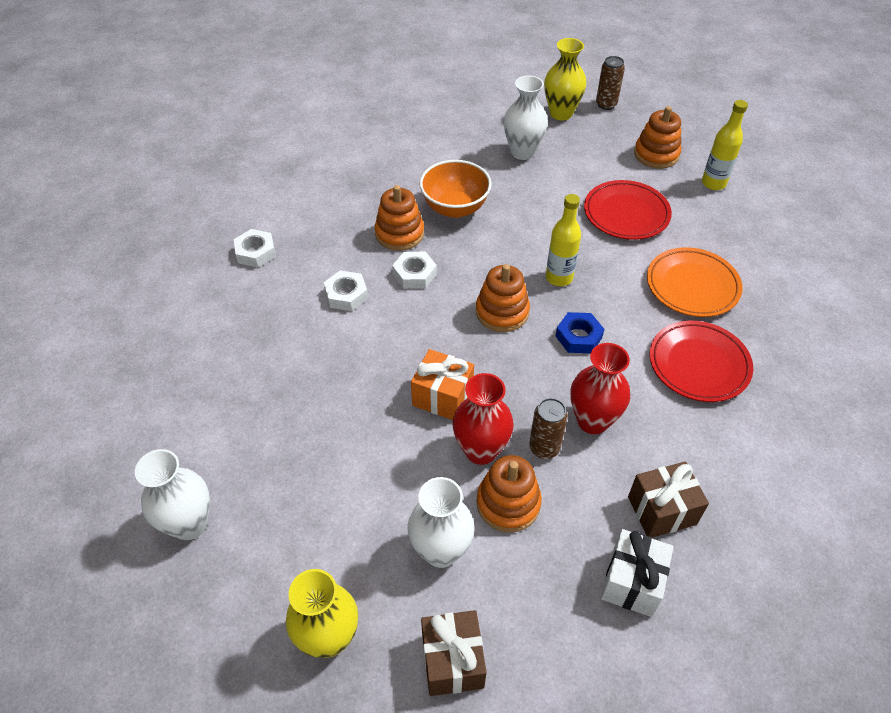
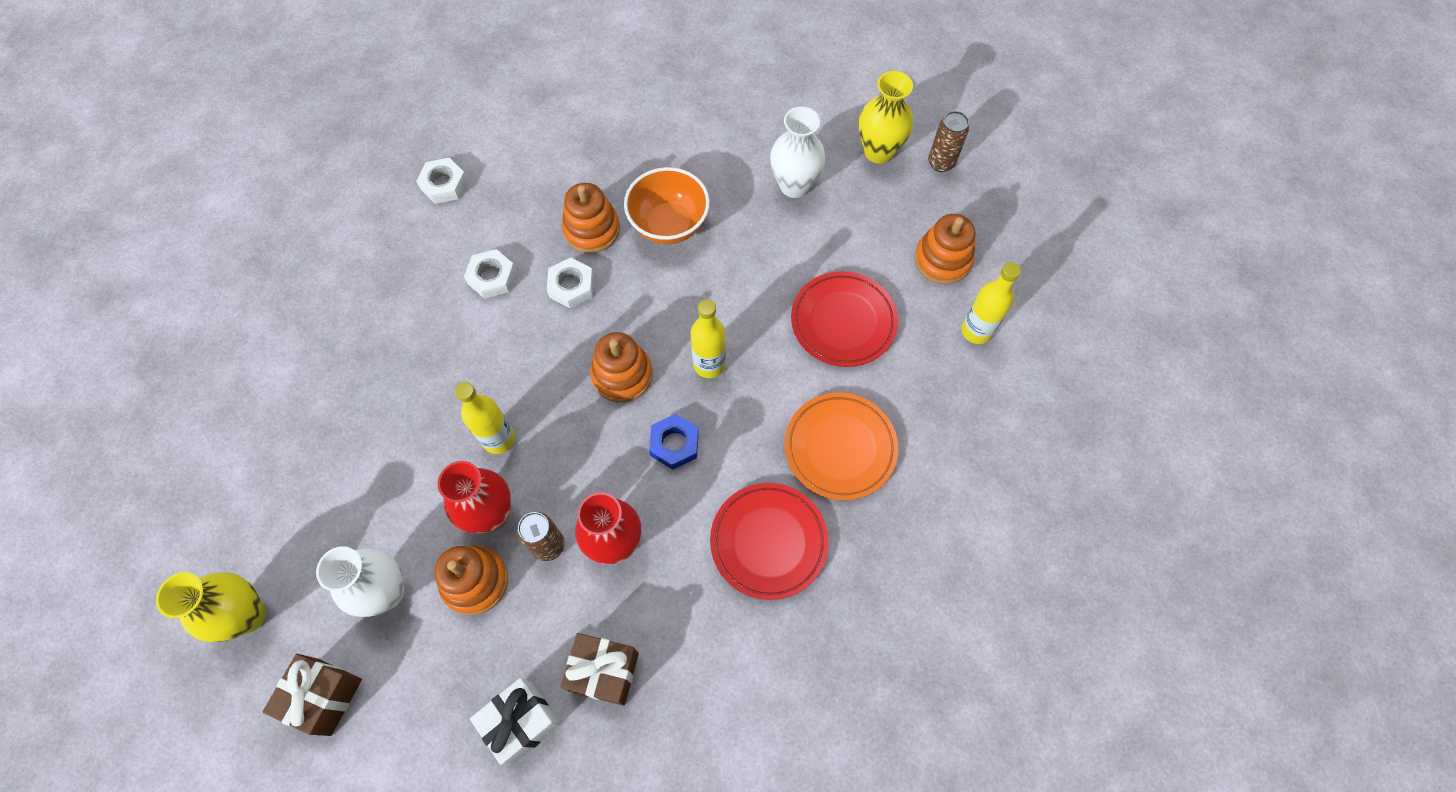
camera: 30 degrees right, 15 degrees up
(189, 524) = (212, 446): white vase -> none
(442, 397) = (498, 439): orange gift -> yellow bottle

